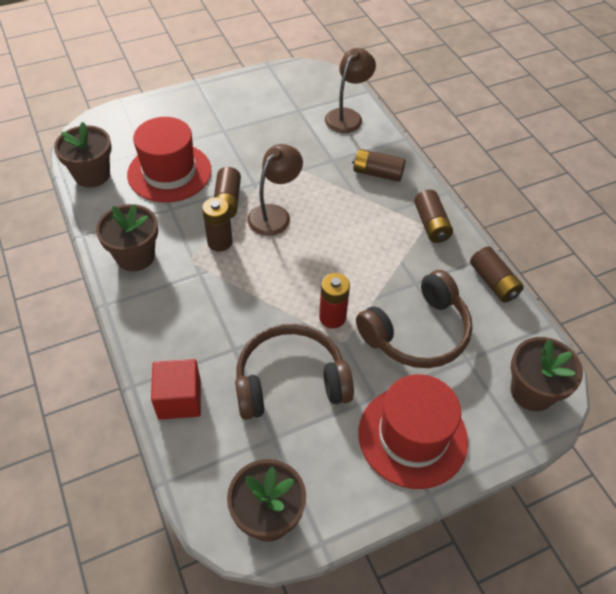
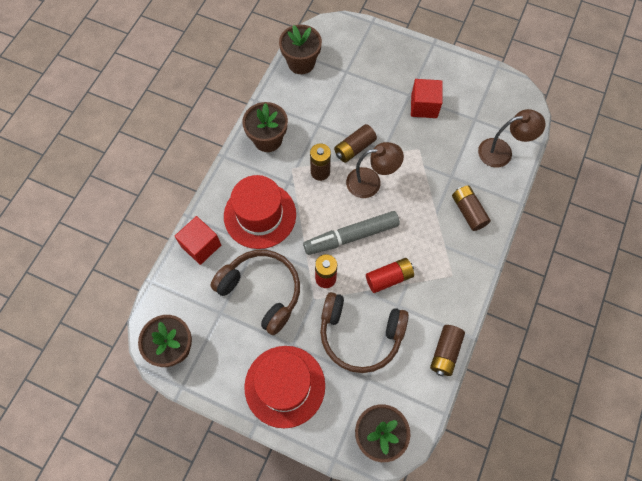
camera: 50 degrees right, 15 degrees up
(169, 172) = (344, 98): red hat -> red hat (260, 215)
(247, 129) = (424, 106): none -> red cube
(311, 267) = (351, 236): none -> grey marker
(382, 270) = (389, 278): none -> red battery
(431, 224) = (457, 278): brown battery -> none

